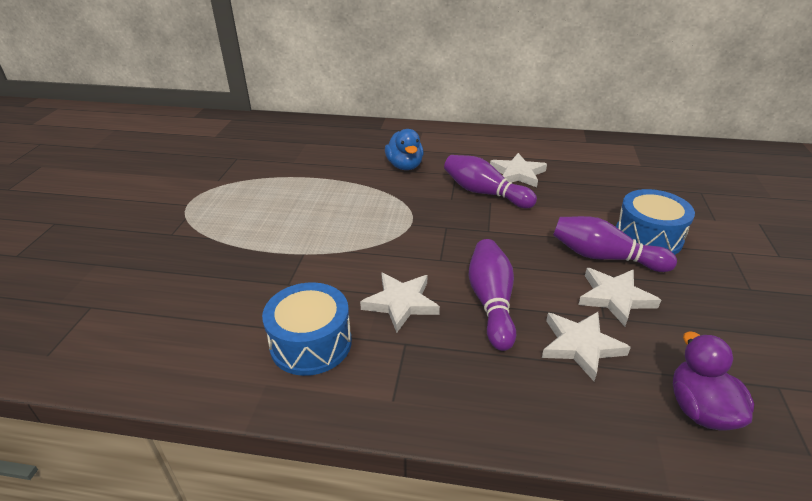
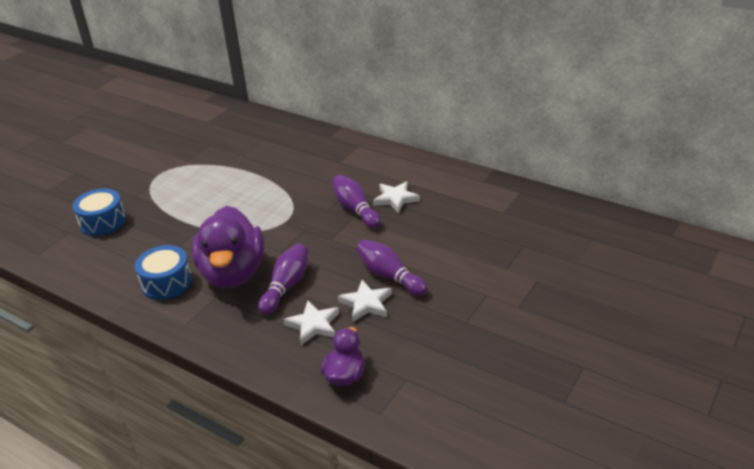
camera: 25 degrees right, 0 degrees up
(401, 303) = (233, 273): white star -> purple duck
(405, 166) = (319, 175): blue duck -> none
(648, 237) = (437, 270): blue drum -> blue drum (103, 222)

